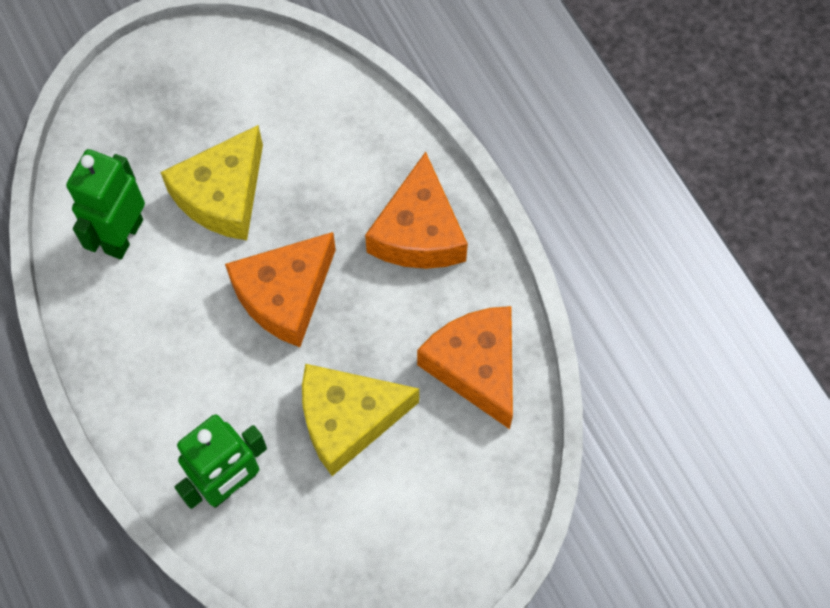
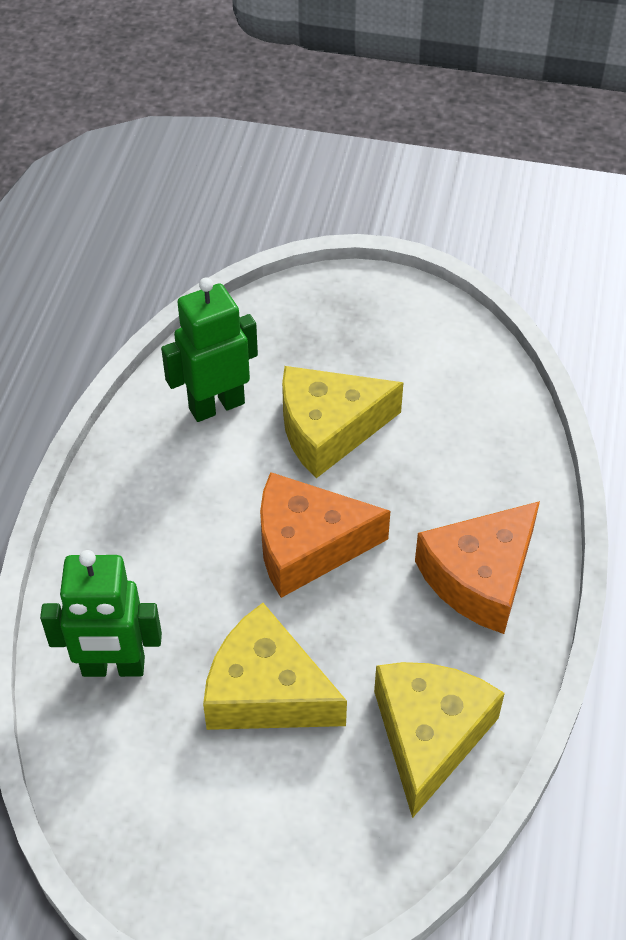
camera: 40 degrees right, 15 degrees down
(476, 367) = (429, 735): orange cheese -> yellow cheese

